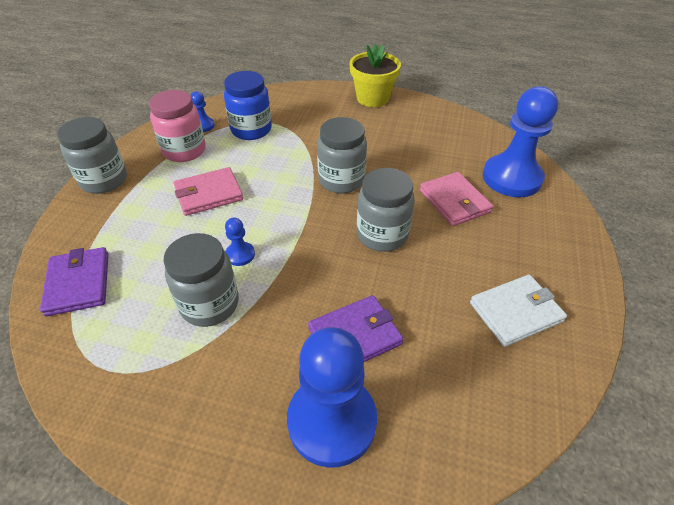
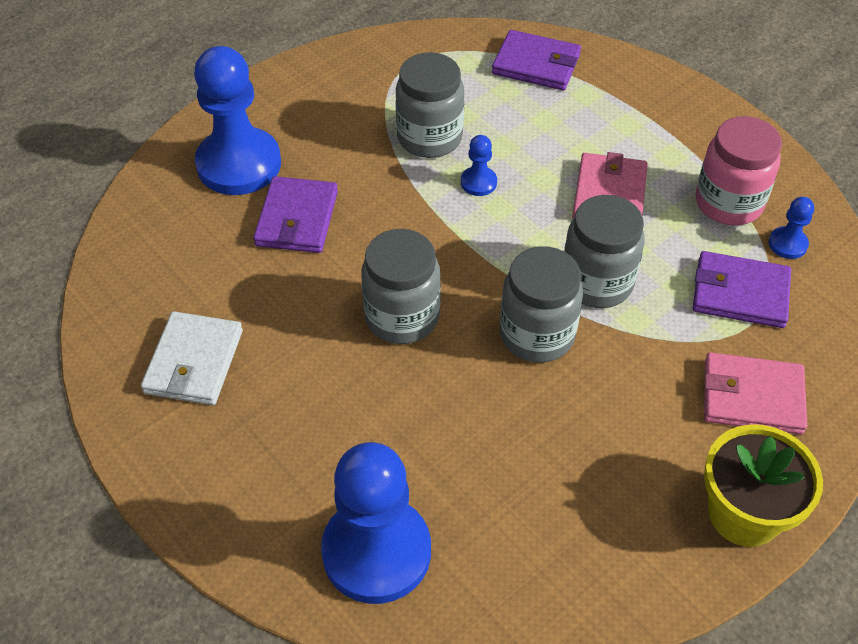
camera: 125 degrees right, 5 degrees up
(104, 180) = (707, 116): grey jar -> grey jar (597, 282)
(251, 130) = (740, 293): blue jar -> purple wallet
(454, 201) = (392, 435): pink wallet -> pink wallet (752, 396)

